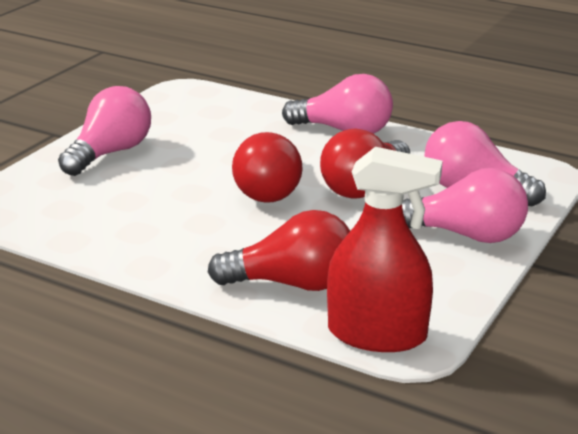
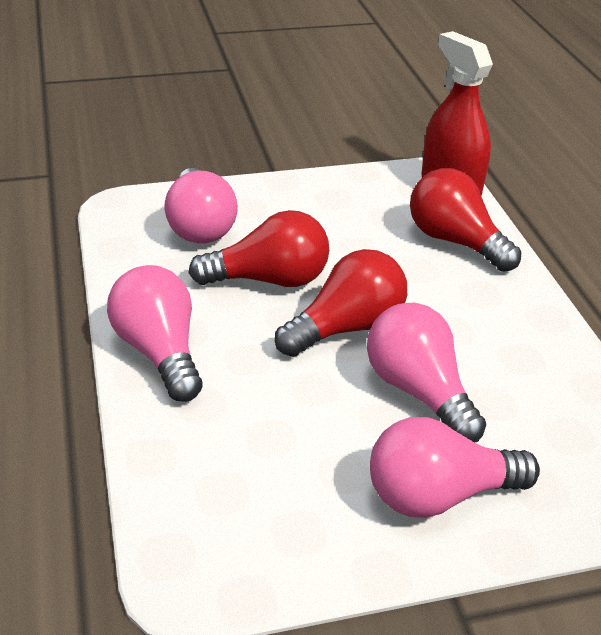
camera: 135 degrees left, 10 degrees up
(465, 235) = (281, 203): pink light bulb -> pink light bulb (419, 391)

